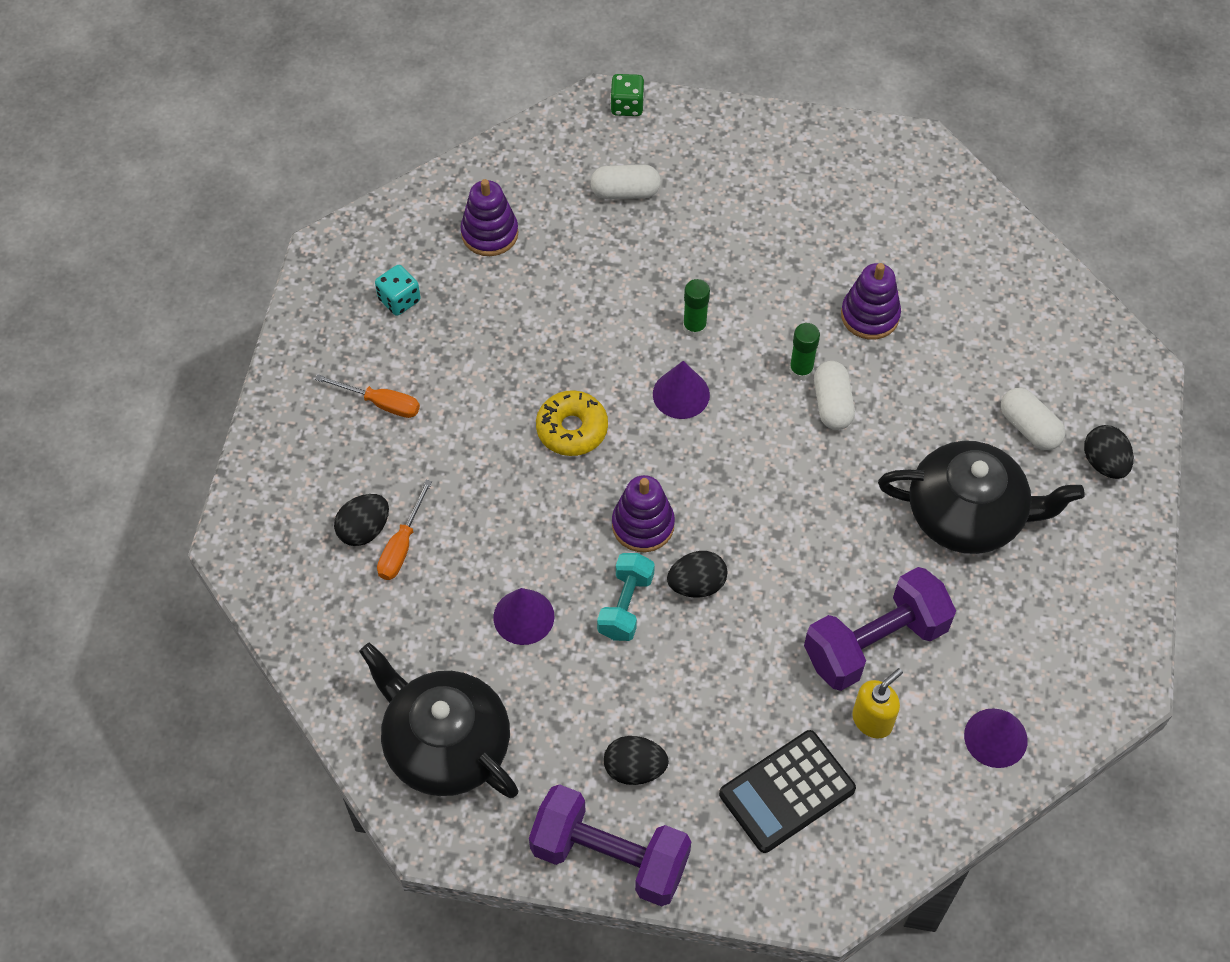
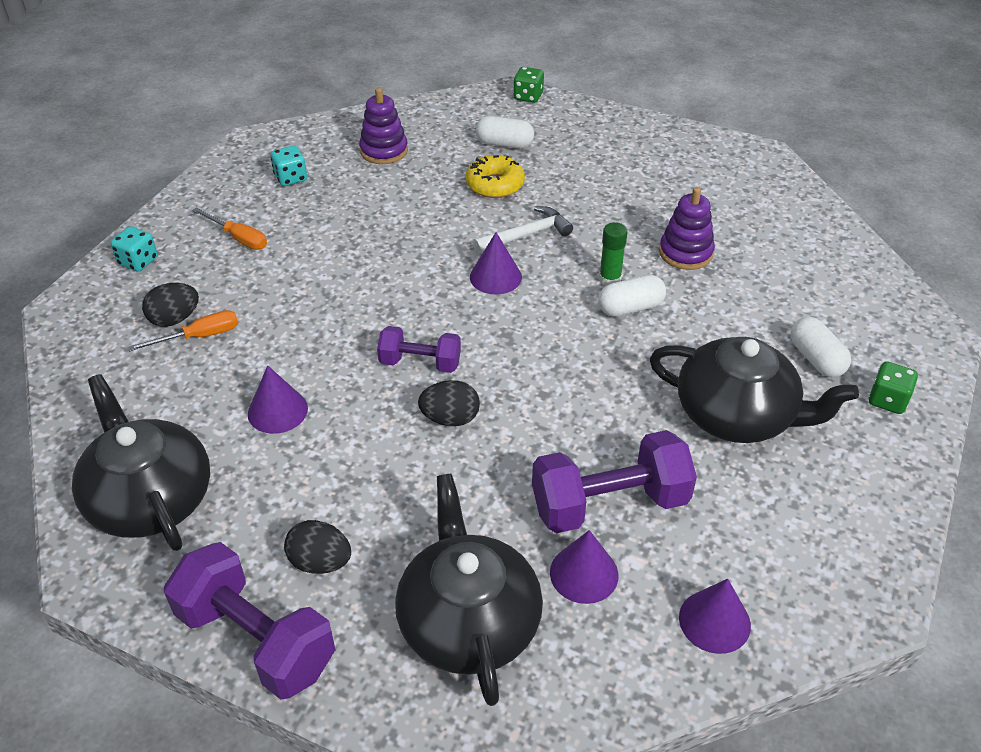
camera: 15 degrees right, 15 degrees down
(284, 461) = (138, 261): none -> turquoise dice
(401, 546) = (199, 336): orange screwdriver -> orange screwdriver turned 150 degrees counterclockwise
(572, 429) = (389, 283): yellow donut -> yellow donut (495, 184)
(625, 605) = (376, 421): turquoise dumbbell -> none
(643, 525) = (420, 363): purple stacking toy -> purple dumbbell
(694, 327) = (526, 235): green glue stick -> white hammer
(787, 792) = (468, 621): black calculator -> black teapot
(832, 404) = (630, 308): white capsule -> white capsule turned 60 degrees clockwise
(872, 720) = (584, 573): yellow soap dispenser -> purple cone
(1104, 463) = (887, 400): black egg -> green dice

